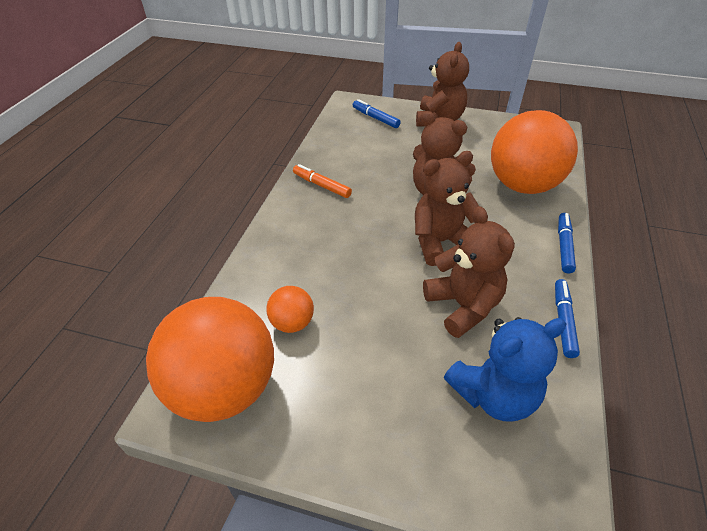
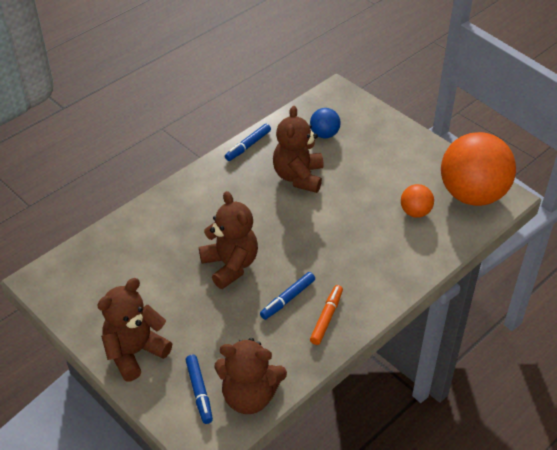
camera: 150 degrees left, 0 degrees up
(321, 185) = (326, 318): orange marker -> orange marker turned 135 degrees counterclockwise
(440, 242) = (272, 221): brown teddy bear -> brown teddy bear (249, 396)
(493, 394) = (324, 134): blue teddy bear -> blue ball
(522, 185) = (154, 237): orange ball -> none
(564, 246) = (189, 181): blue marker -> blue marker (287, 299)

